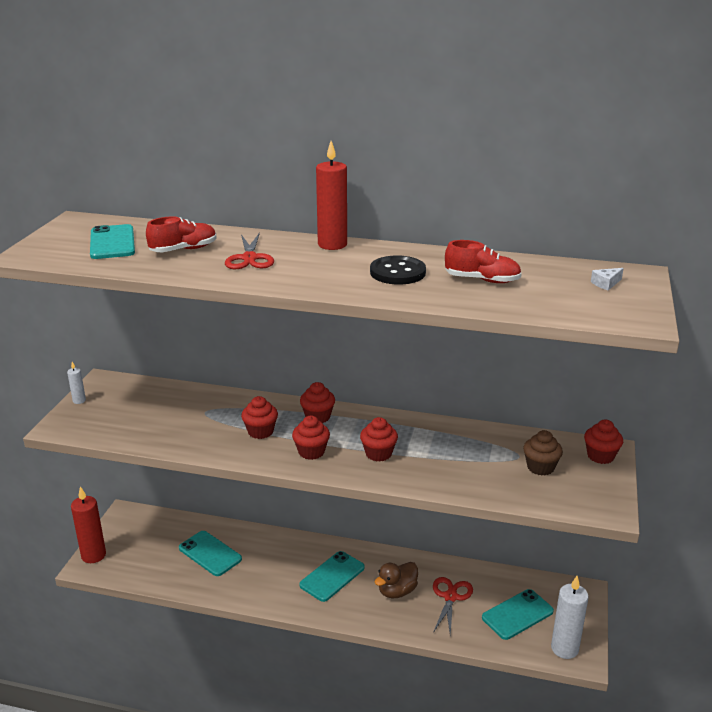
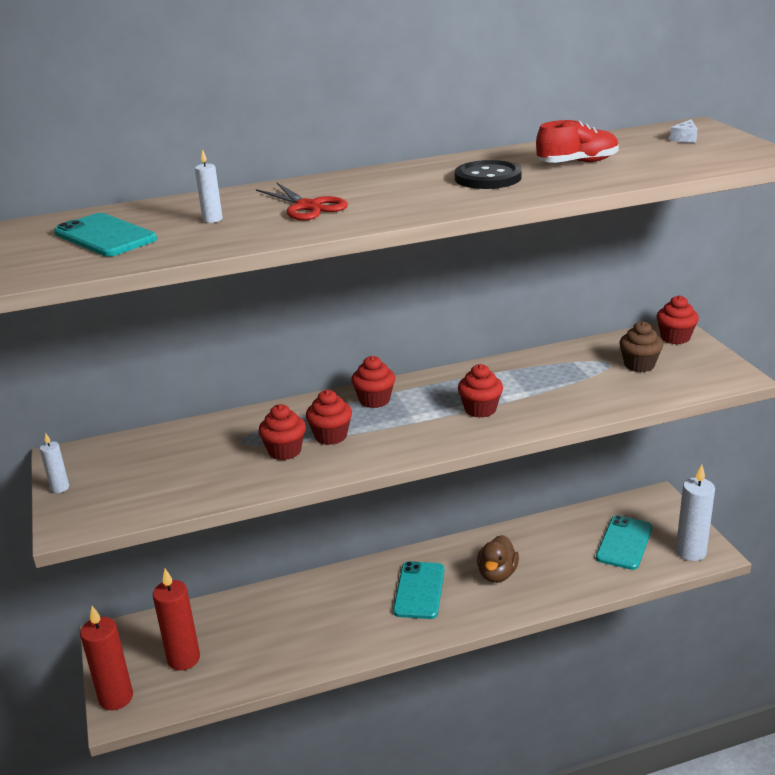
camera: 30 degrees left, 0 degrees up
(183, 250) = (212, 219): red shoe -> white candle
(210, 553) = (262, 630): turquoise phone -> none
(311, 452) = (410, 433): red cupcake -> red cupcake (285, 451)
(332, 245) = (374, 174): red candle -> red candle (184, 659)
(450, 597) = (551, 556): red scissors -> none

